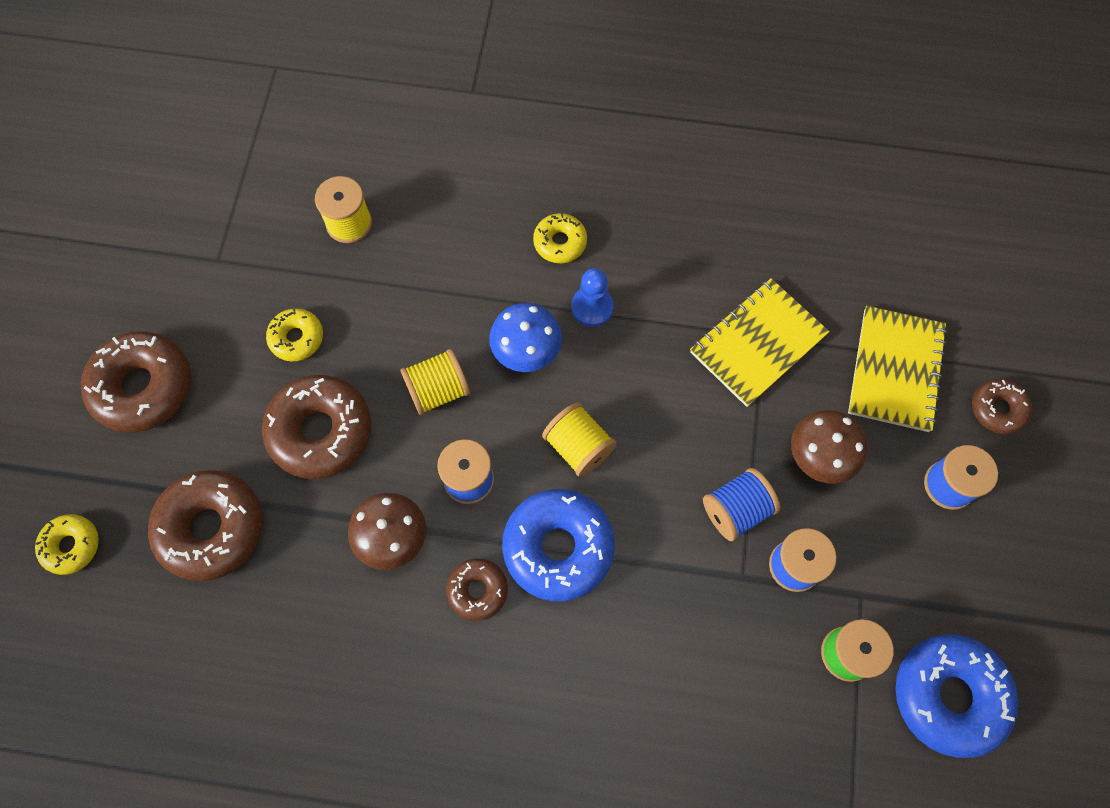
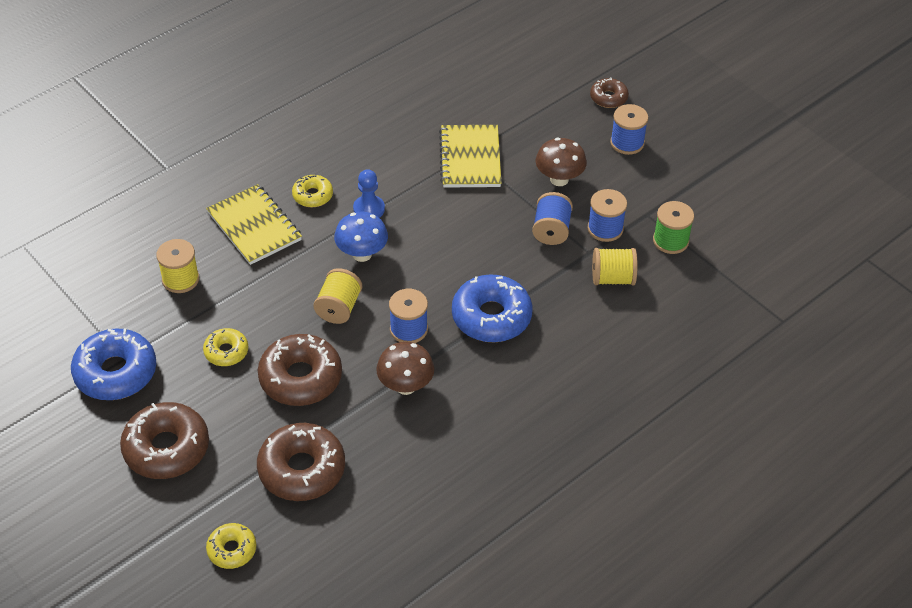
camera: 50 degrees left, 20 degrees down
(477, 590) = (477, 367): brown donut -> none
(578, 447) = (444, 270): yellow spool -> yellow spool (612, 278)
(895, 370) = (546, 118): yellow notebook -> yellow notebook (254, 226)
(949, 696) = (729, 219): blue donut -> blue donut (116, 372)

